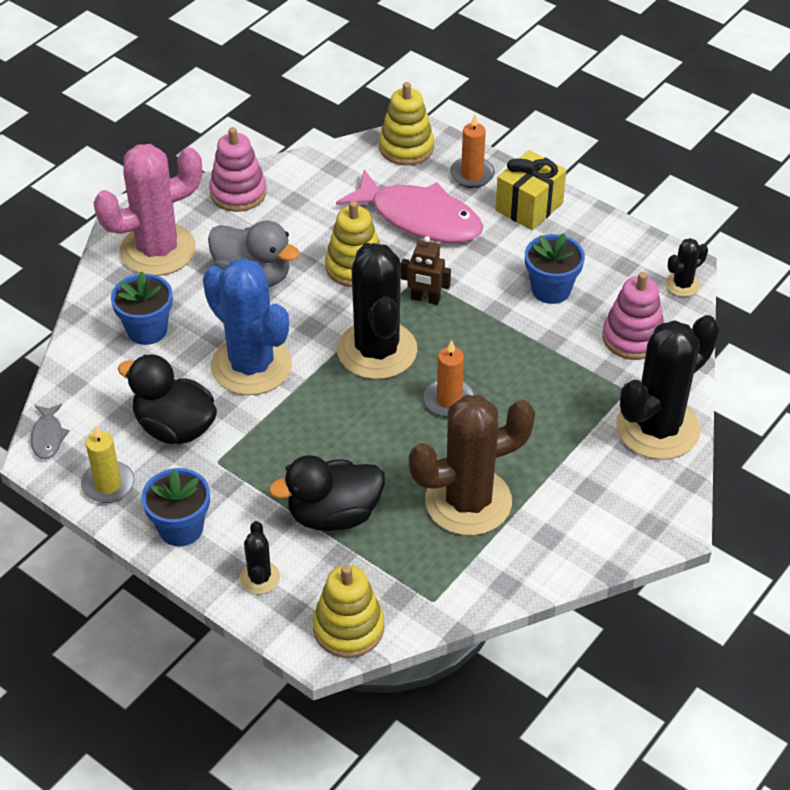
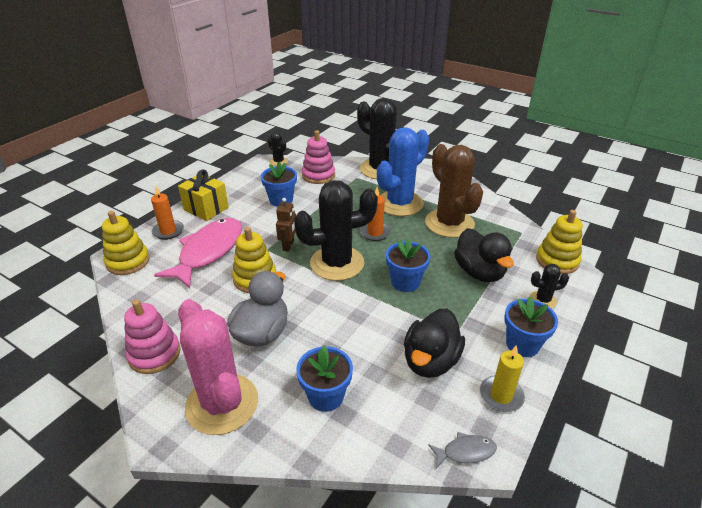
camera: 95 degrees left, 10 degrees down
(251, 366) = (359, 323): blue cactus -> blue cactus (399, 203)
(324, 422) = (405, 282): none -> blue flower pot

